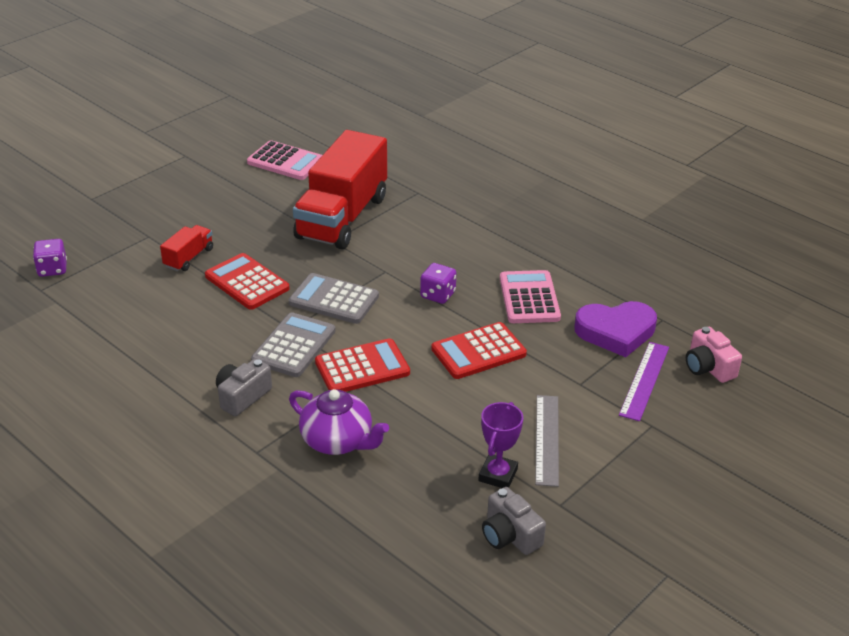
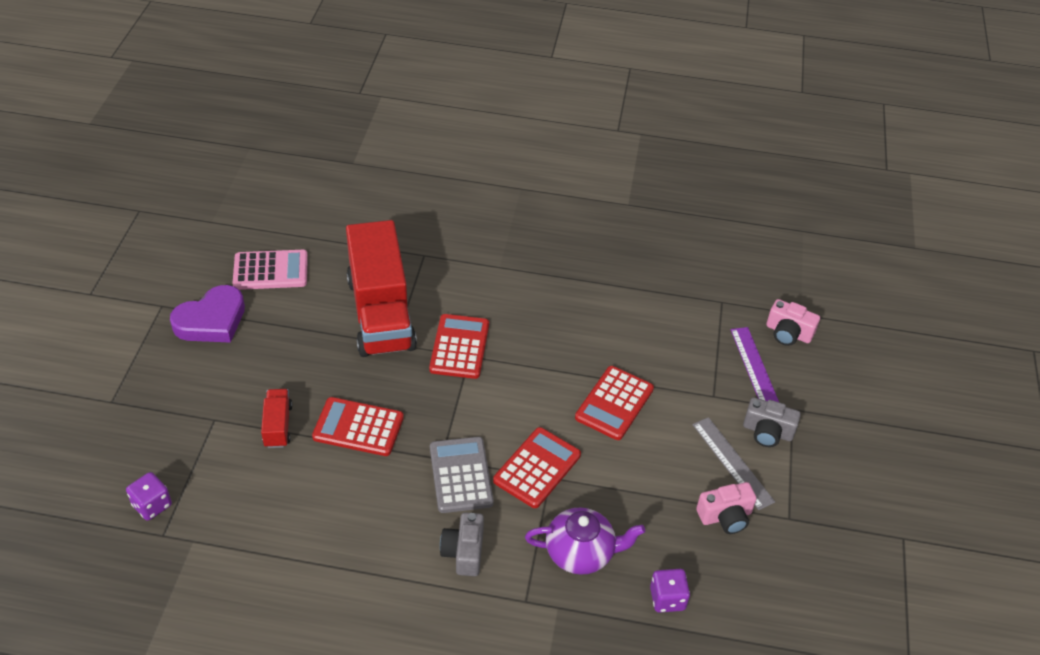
camera: 35 degrees left, 10 degrees up
(334, 300) = (452, 408): grey calculator -> none
(383, 262) = (459, 347): none -> red calculator
(438, 295) = (534, 360): purple dice -> purple dice (667, 599)
(498, 475) = (725, 516): purple trophy -> pink camera
(510, 535) = (778, 567): grey camera -> grey camera (767, 432)
(529, 298) = (608, 328): pink calculator -> none
(616, 332) = (699, 331): purple heart -> purple heart (211, 320)

